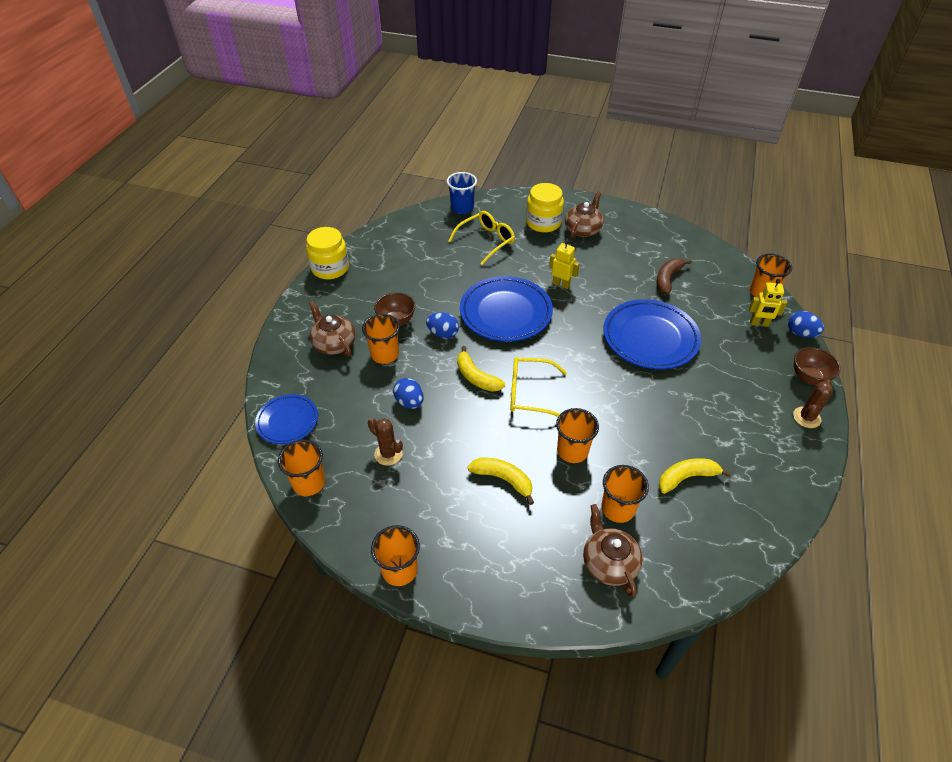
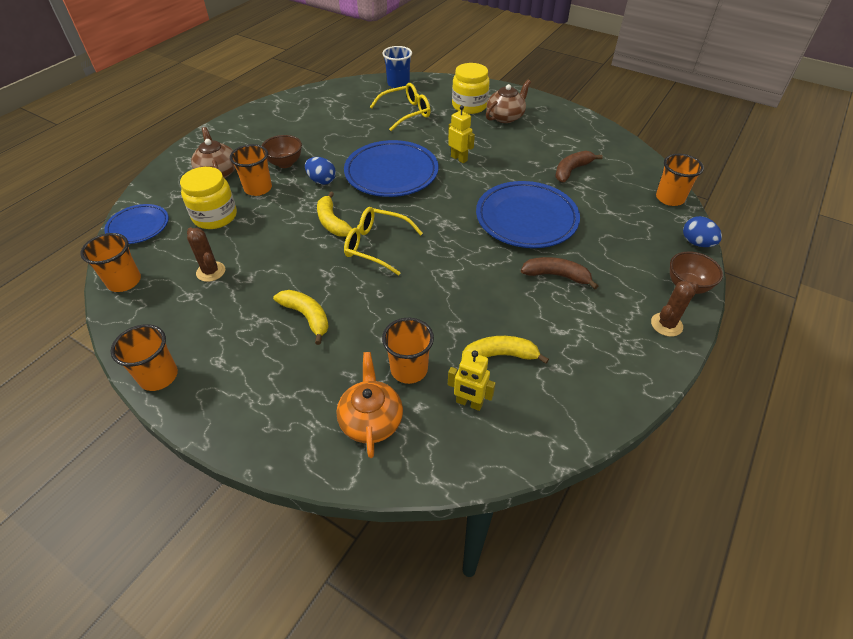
camera: 15 degrees right, 0 degrees up
(330, 268) = (251, 113): yellow jar -> yellow jar (215, 216)
(409, 402) = (257, 232): blue egg -> none
(572, 451) = (391, 305): orange cup -> none
(608, 563) = (371, 420): brown teapot -> orange teapot
(700, 390) = (556, 276): none -> brown banana
(759, 324) = (652, 226): yellow robot -> yellow robot (469, 403)

